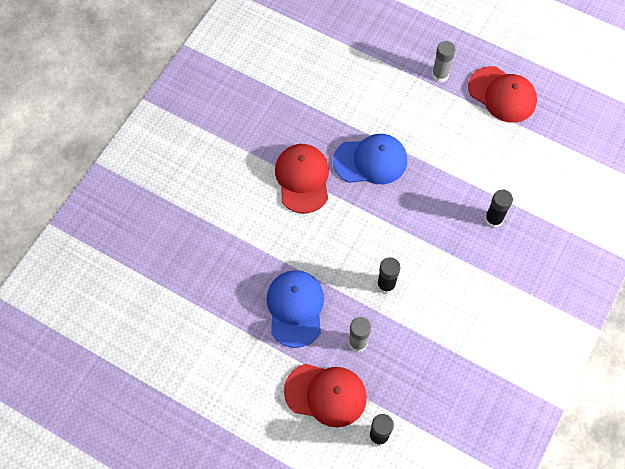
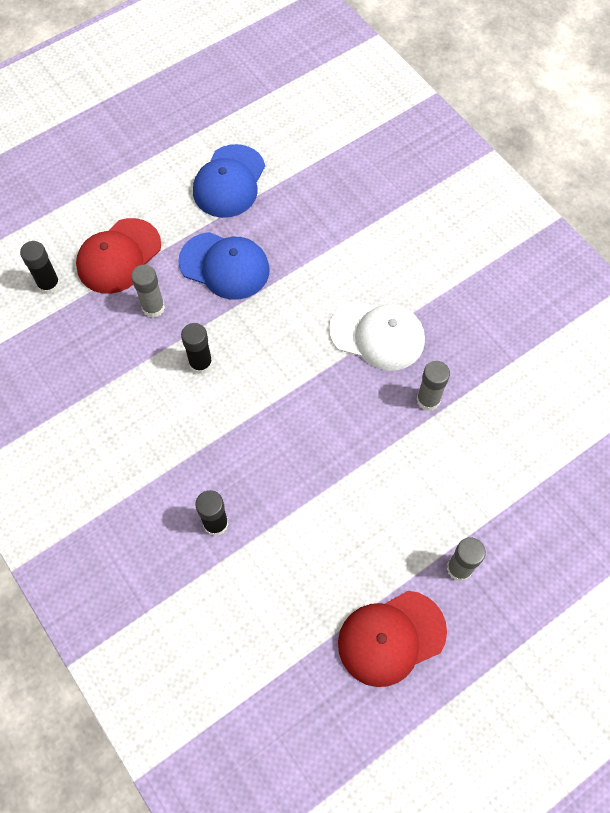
camera: 115 degrees right, 0 degrees up
(302, 179) = (377, 335): red cap -> white cap
(336, 130) = (428, 400): none -> grey glue stick
(370, 161) = (366, 419): blue cap -> blue cap (229, 182)

